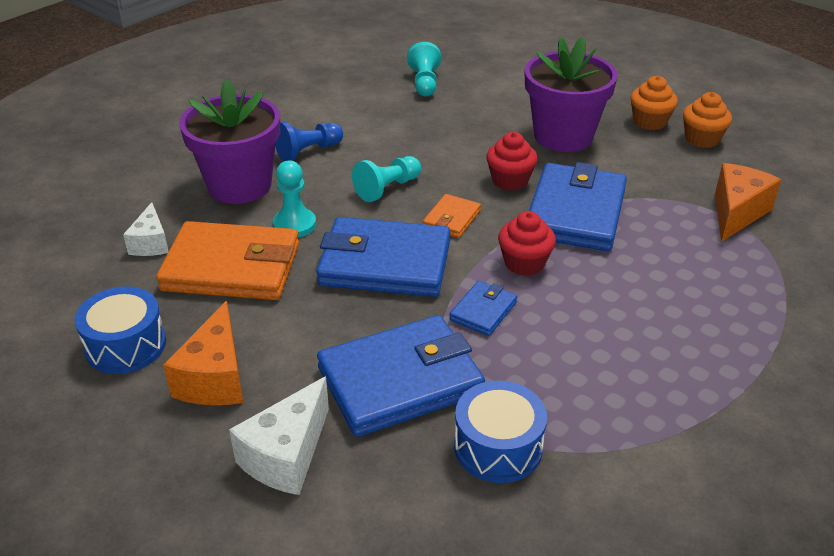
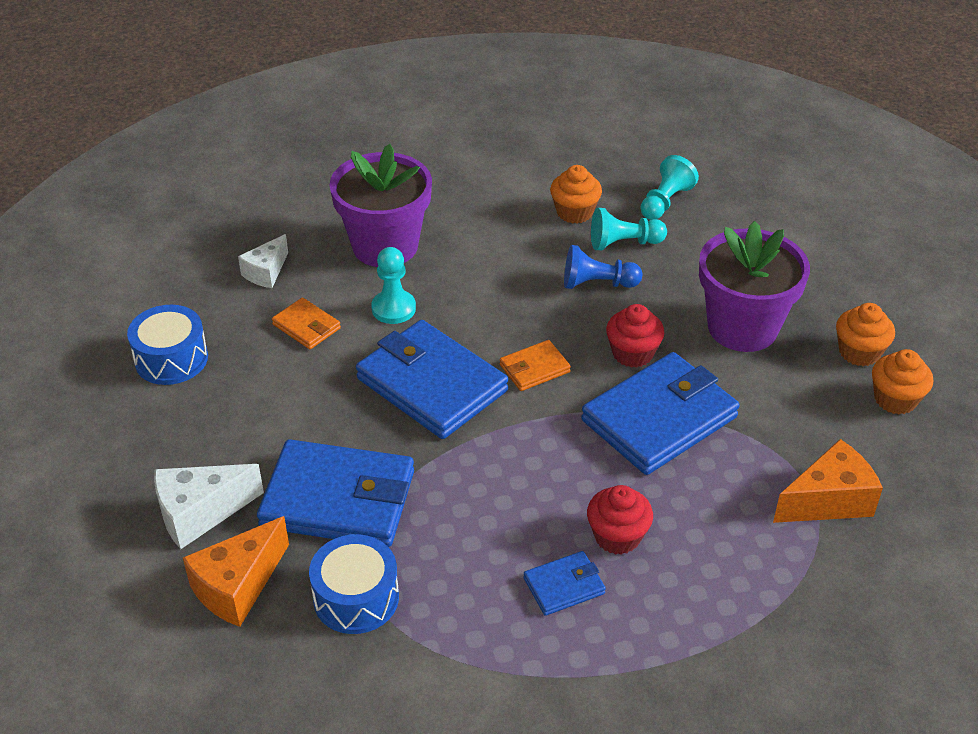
camera: 35 degrees right, 5 degrees up
(215, 378) = (208, 421): orange cheese -> orange cheese (238, 586)
(231, 267) = (306, 326): orange wallet -> orange wallet, size x0.47
(308, 151) = (477, 235): blue pawn -> blue pawn (597, 284)
(367, 111) = (574, 212): none -> orange cupcake
(387, 188) = (509, 308): turquoise pawn -> turquoise pawn (624, 243)
(483, 311) = (468, 474): blue wallet -> blue wallet (564, 586)
(524, 263) = (553, 446): red cupcake -> red cupcake (617, 536)

